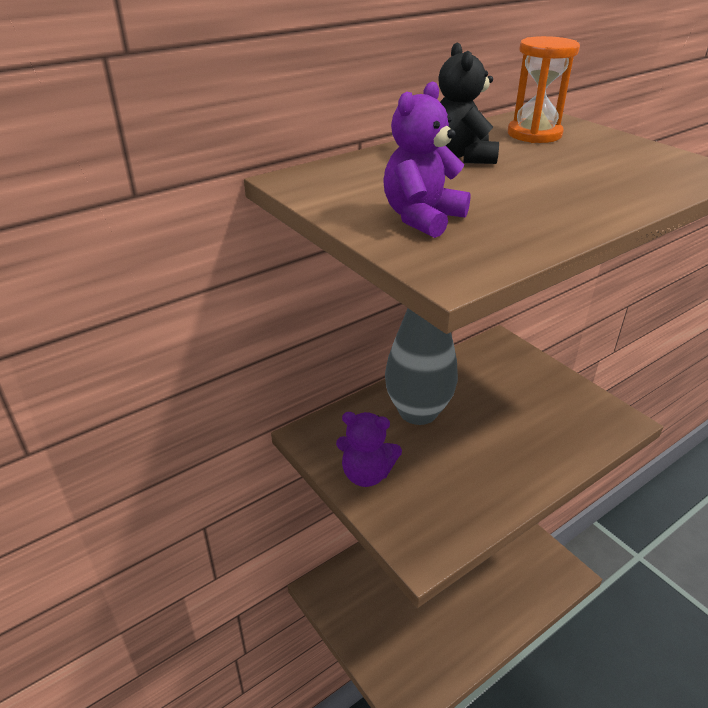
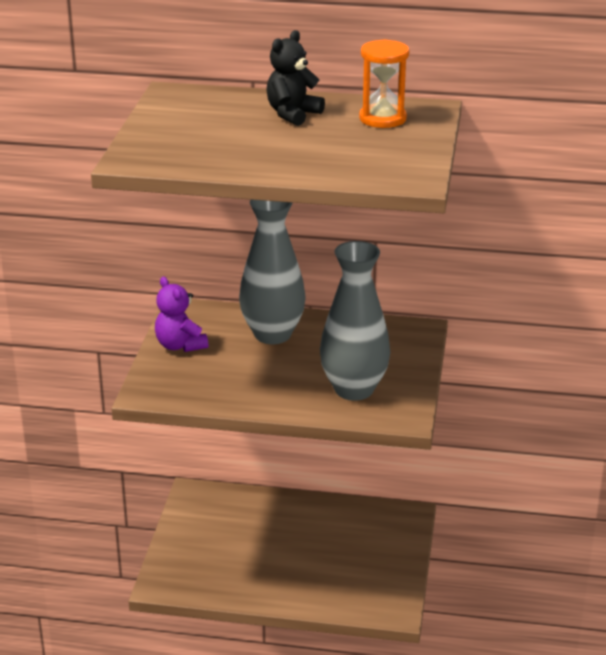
camera: 45 degrees right, 5 degrees down
(422, 218) = (178, 135): purple teddy bear -> none
(553, 421) = (354, 389): none -> grey vase

